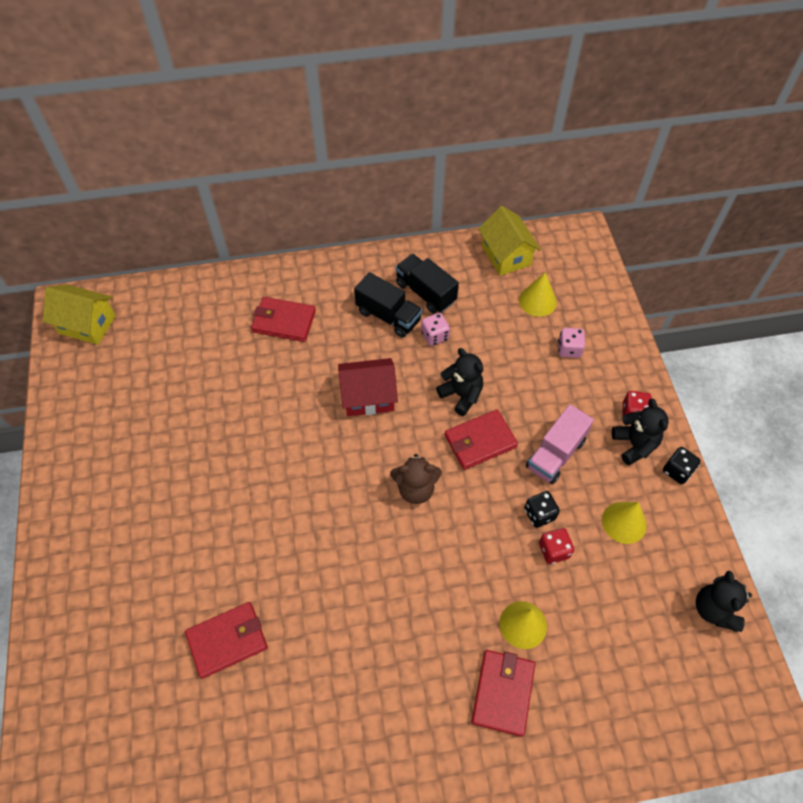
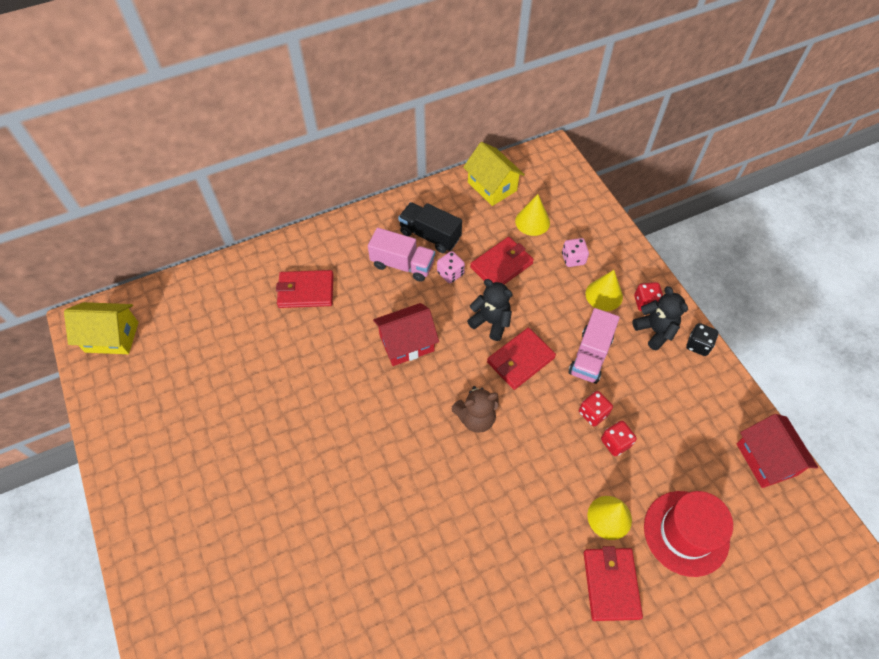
camera: 15 degrees left, 0 degrees up
(227, 640) = (343, 607): red wallet -> red wallet (501, 265)
(388, 316) = (402, 264): black truck -> pink truck
(539, 514) = (593, 413): black dice -> red dice
(600, 662) = (686, 533): none -> red hat
(624, 522) = (667, 402): yellow cone -> yellow cone (604, 295)
(714, 609) = (766, 459): black teddy bear -> red house

